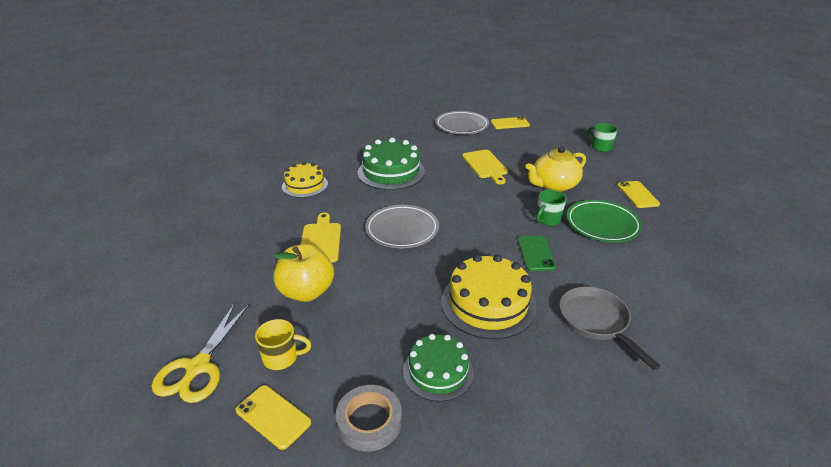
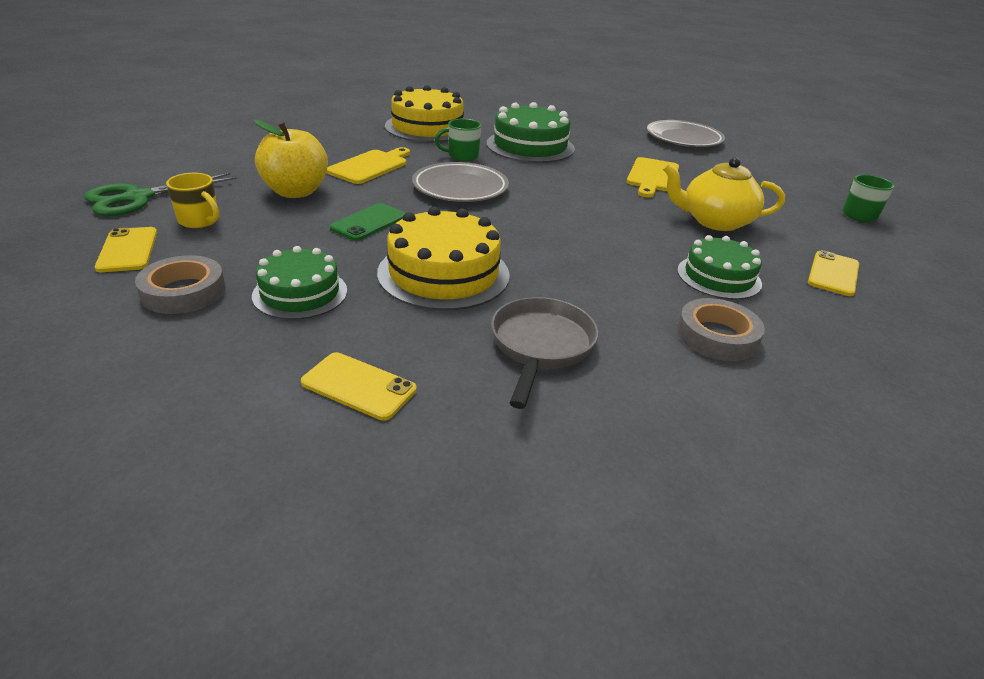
camera: 35 degrees right, 0 degrees up
(198, 367) = (138, 198): yellow scissors -> green scissors
(305, 185) = (427, 127): yellow cake -> yellow cake, size x1.54
(509, 123) = (755, 155): yellow phone -> yellow phone (359, 386)
(536, 253) = (576, 263): green phone -> green phone (369, 222)
(547, 219) = (647, 244): green mug -> green mug (462, 156)
(602, 224) = (718, 277): green plate -> green cake
(647, 264) = (717, 336): none -> grey tape

